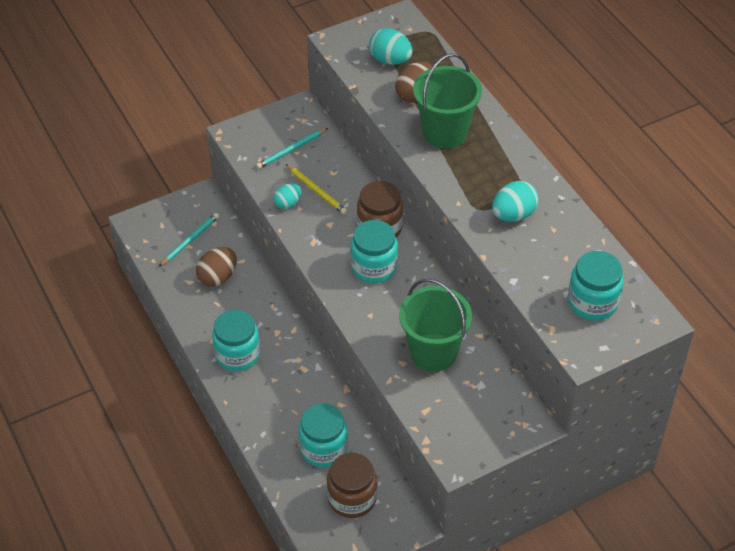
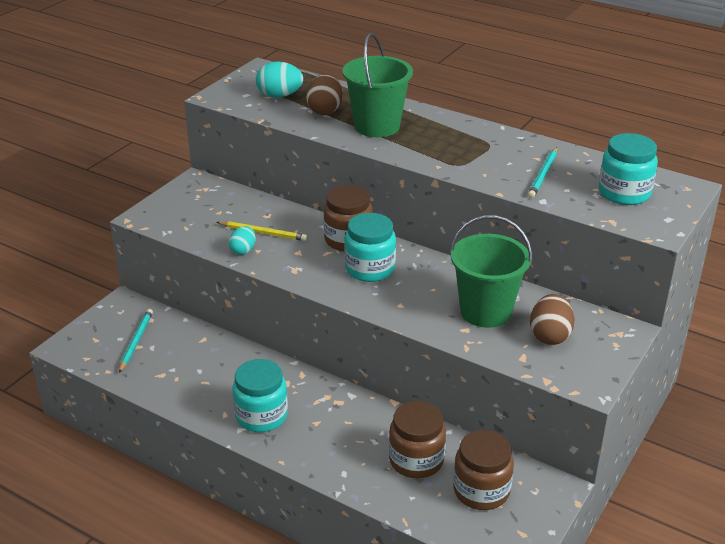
camera: 30 degrees left, 15 degrees down
(218, 277) = (189, 360): brown egg -> brown egg (549, 336)
(291, 150) = (212, 212): turquoise pencil -> turquoise pencil (543, 174)
(323, 449) = (416, 460): turquoise jar -> brown jar
(513, 215) = (494, 159): turquoise egg -> none

